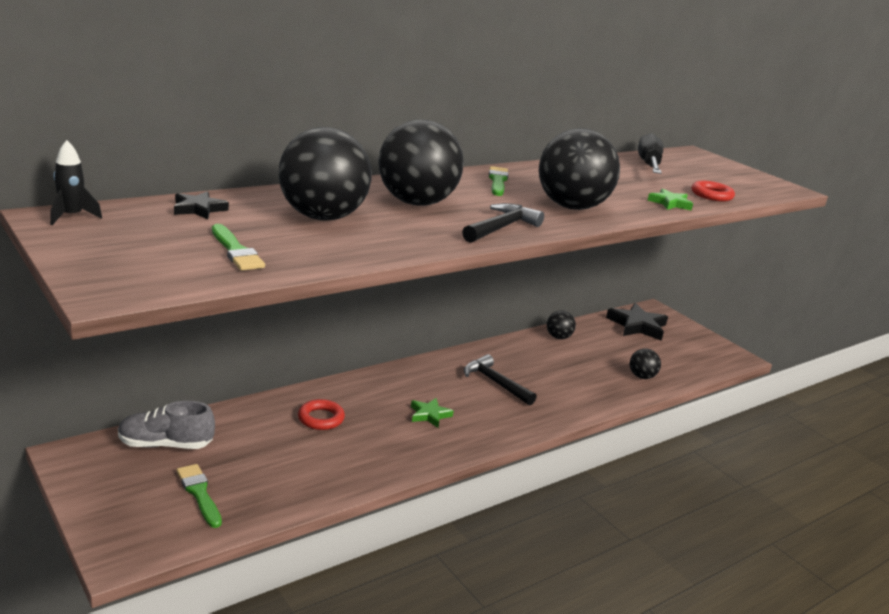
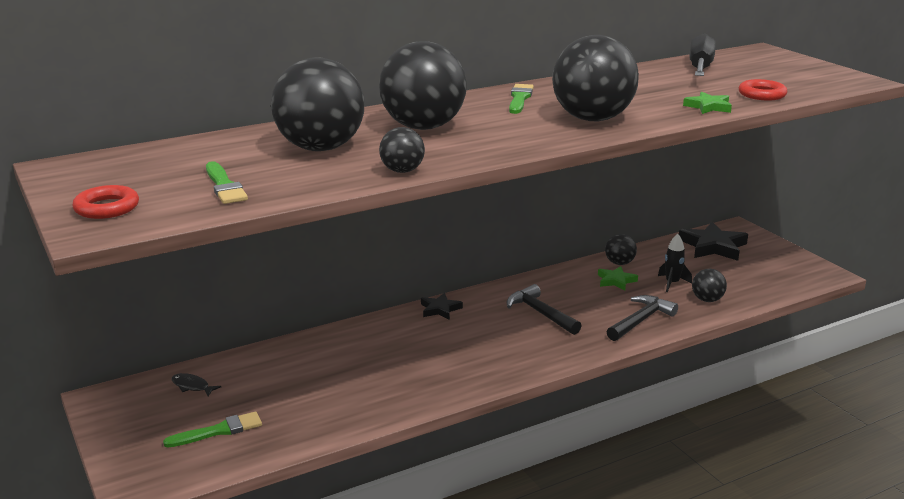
camera: 10 degrees right, 0 degrees up
(72, 216) = (77, 165): black rocket -> black rocket (672, 283)
(165, 445) = (192, 386): grey shoe -> black fish
(198, 209) = (199, 149): black star -> black star (440, 309)
(199, 493) = (218, 431): green brush -> green brush turned 90 degrees clockwise
(321, 418) = (350, 356): red ring -> red ring (107, 208)
(410, 247) = (402, 171): none -> black ball
(429, 415) = (464, 348): green star -> green star (616, 281)
(501, 228) = (506, 145): black hammer -> black hammer (640, 320)

